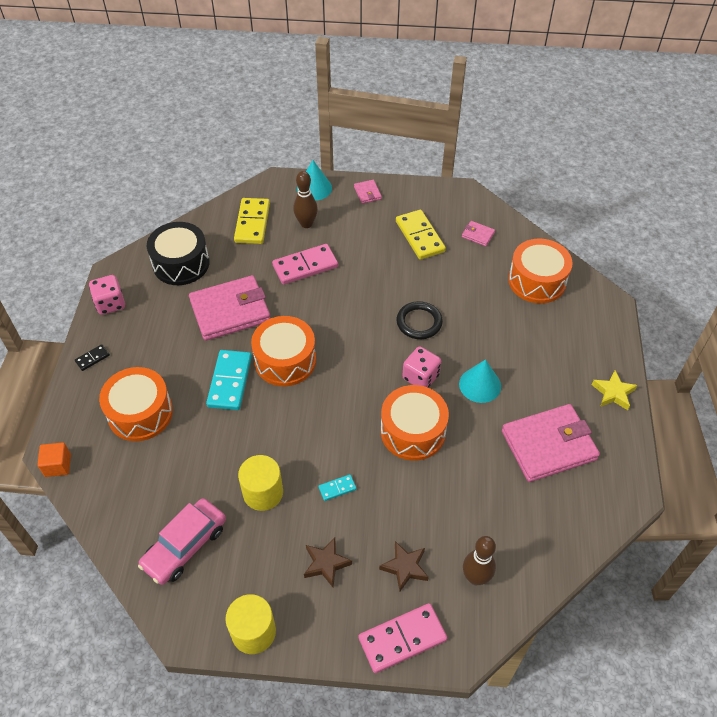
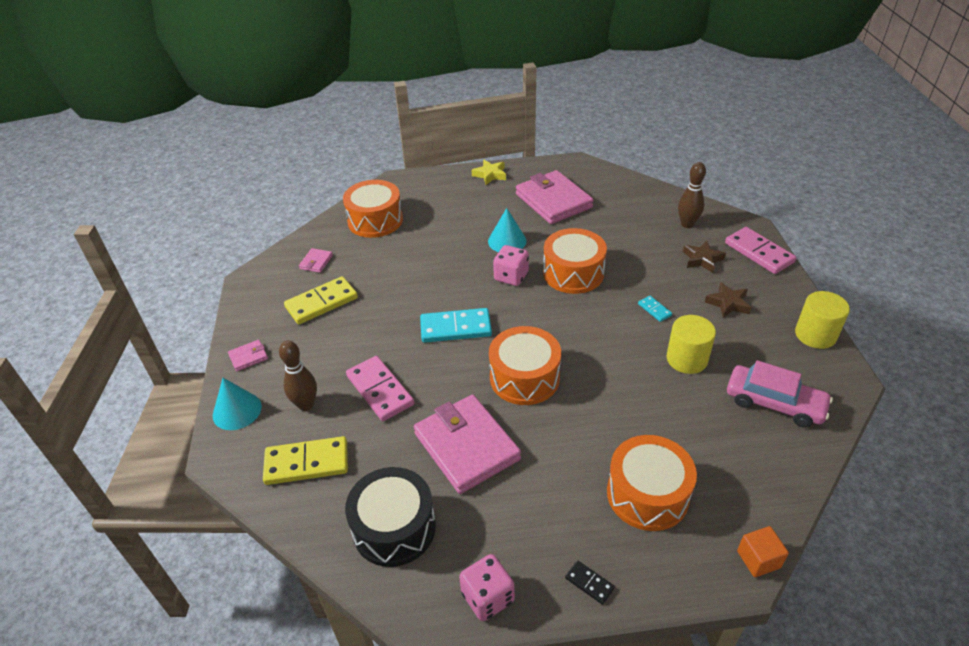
camera: 100 degrees left, 10 degrees down
(229, 381) = (570, 419): turquoise domino -> turquoise domino (455, 328)
(419, 322) = (444, 287): black ring -> none

